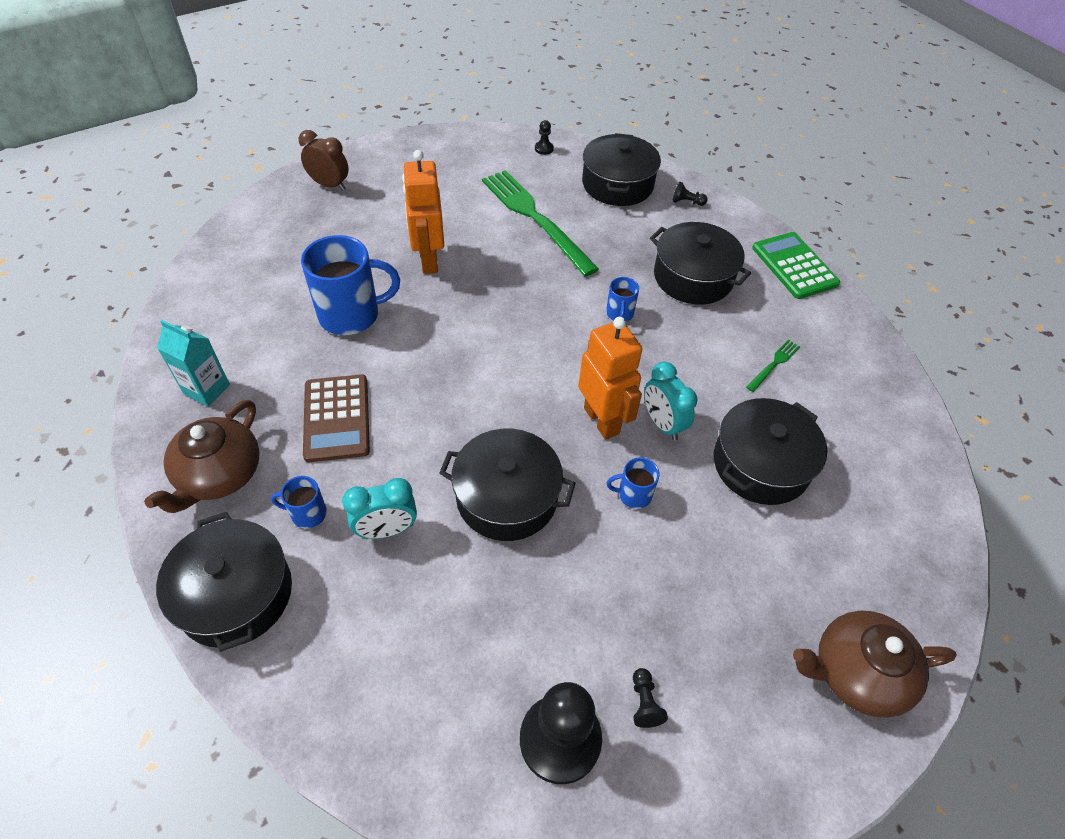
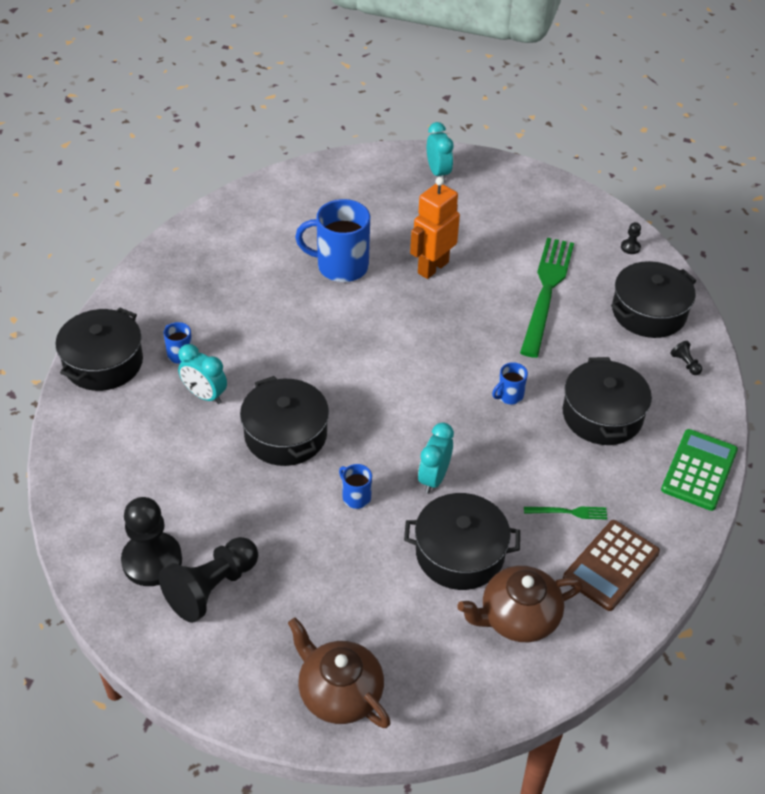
camera: 50 degrees right, 5 degrees down
(207, 389) = (213, 249): turquoise carton -> none
(219, 475) = (165, 299): brown teapot -> brown teapot (518, 617)
(329, 185) = (438, 173): brown clock -> turquoise clock
(337, 418) = (256, 318): brown calculator -> brown calculator (611, 565)
(351, 315) = (340, 266): blue mug -> blue mug turned 150 degrees clockwise
(602, 420) = (399, 444): orange robot -> none
(644, 702) = (211, 588): black pawn -> black pawn, size x2.41

